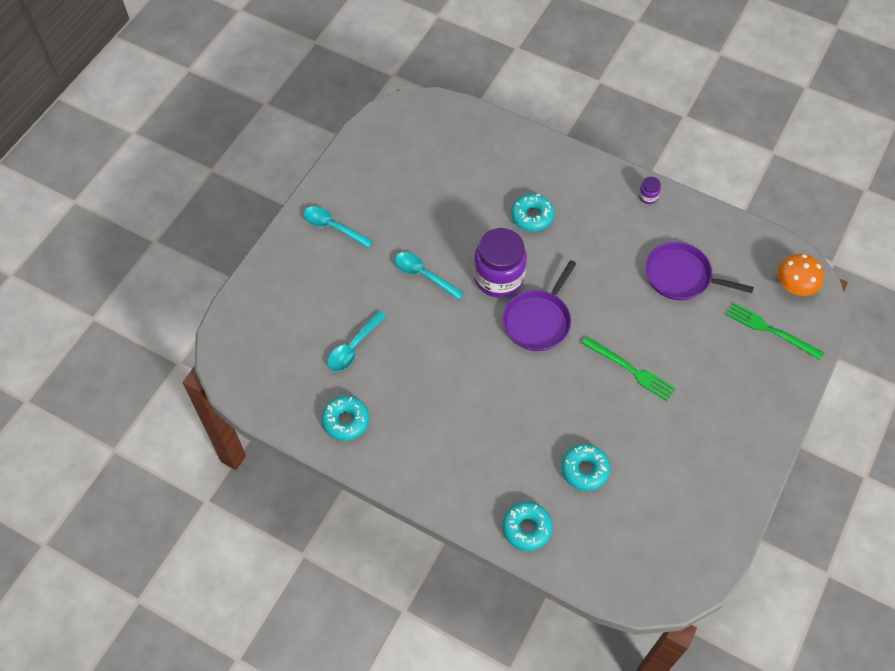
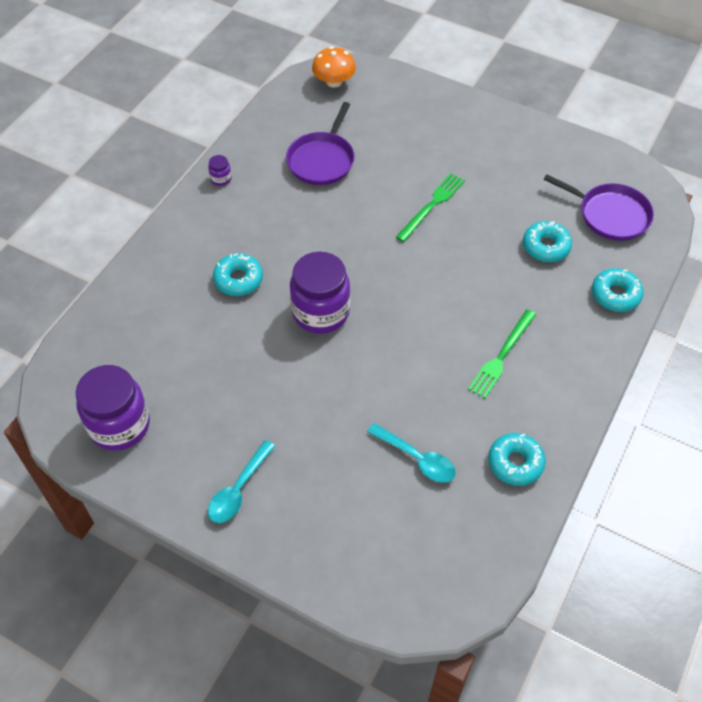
camera: 90 degrees left, 5 degrees down
(390, 149) = (119, 425): none -> purple jar
(423, 275) = (315, 386): turquoise spoon -> none
(538, 320) = (376, 278): purple pan -> purple pan (610, 215)
(771, 330) = (384, 102): green fork -> green fork (502, 356)

